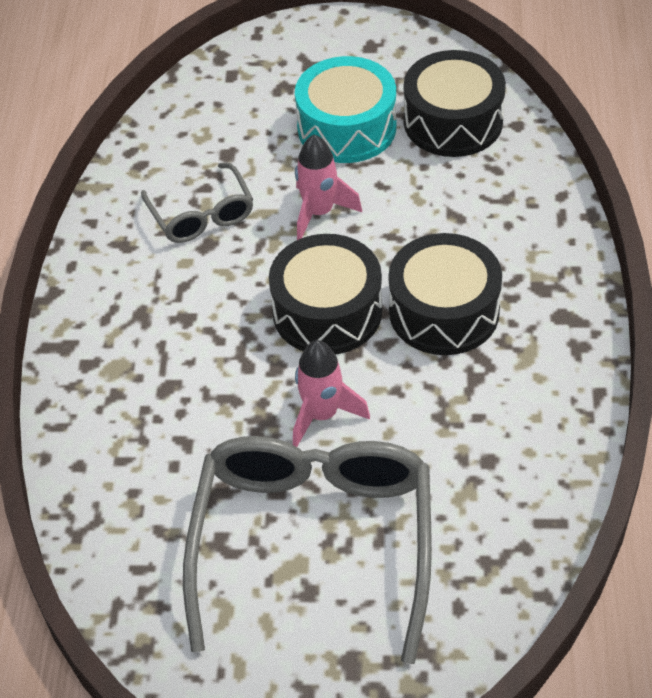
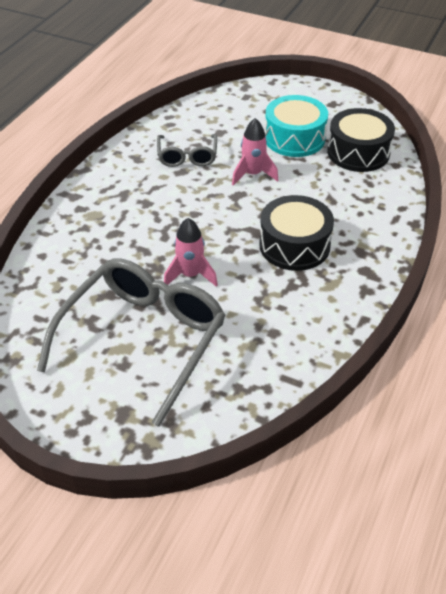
camera: 20 degrees right, 5 degrees down
(327, 311) = (226, 224): black drum -> none

